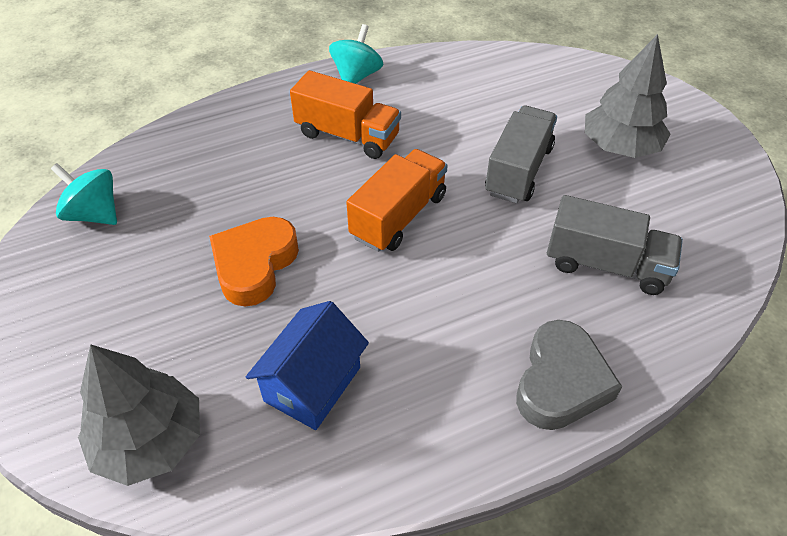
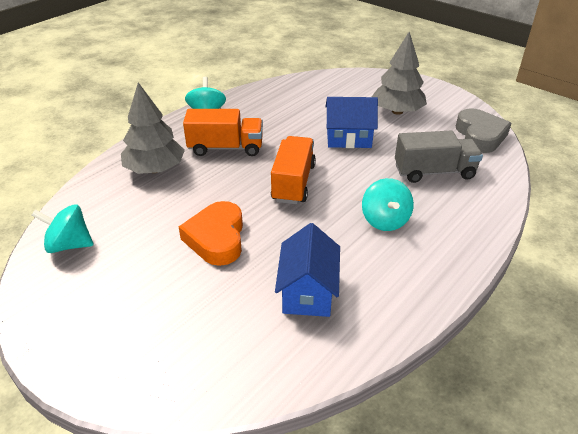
camera: 25 degrees left, 10 degrees down
(150, 441) = (219, 366): grey tree -> grey tree (155, 169)
(481, 317) = (385, 220): none -> turquoise spinning top
(518, 170) = (348, 138): grey truck -> blue house
(561, 382) = (454, 238): grey heart -> grey heart (480, 136)

